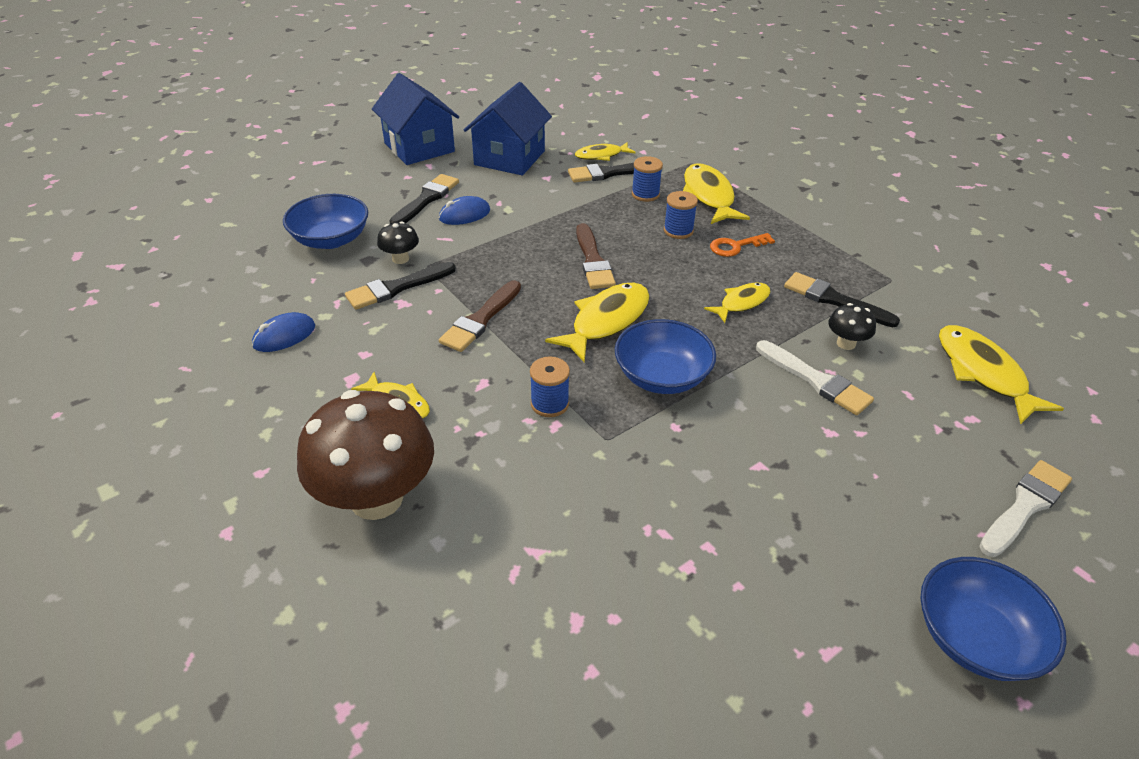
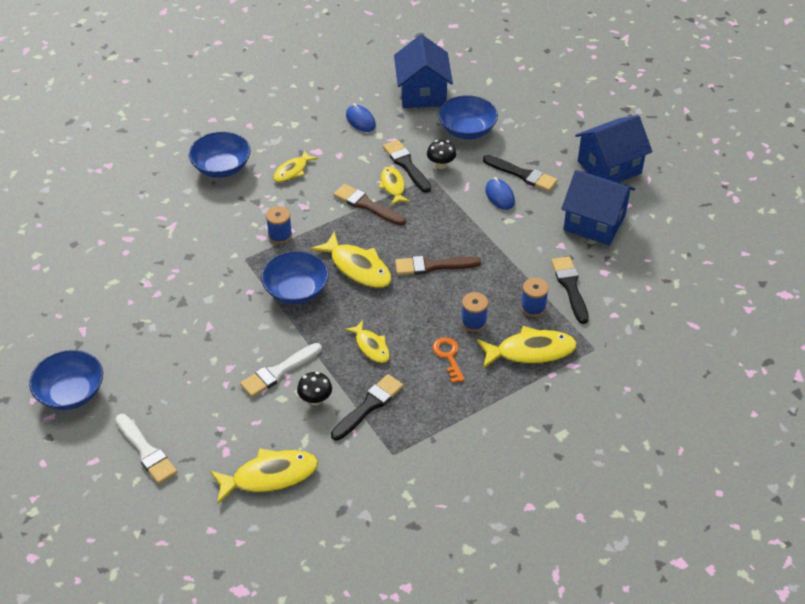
camera: 95 degrees right, 5 degrees up
(235, 278) = (422, 93): none -> blue house
(376, 498) = (221, 167): brown mushroom -> blue bowl
(601, 155) = (603, 284): yellow fish -> yellow fish (393, 186)

